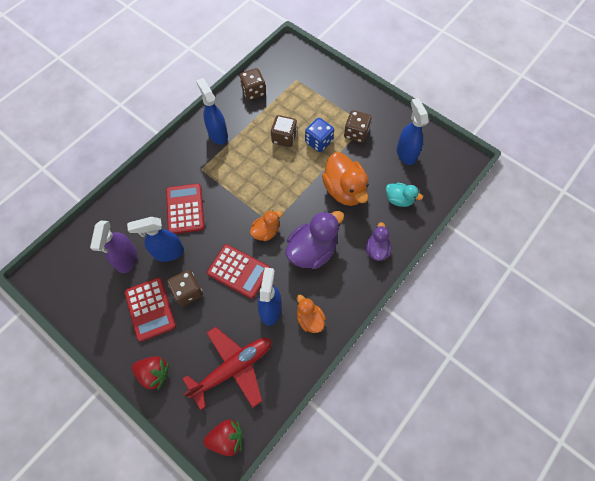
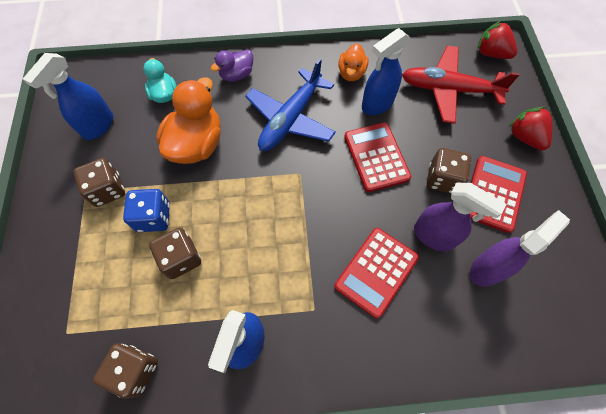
camera: 135 degrees left, 0 degrees up
(168, 252) = (434, 236): blue spray bottle -> purple spray bottle
(266, 231) = (314, 171): orange duck -> none
(312, 250) = (290, 119): purple duck -> blue plane

